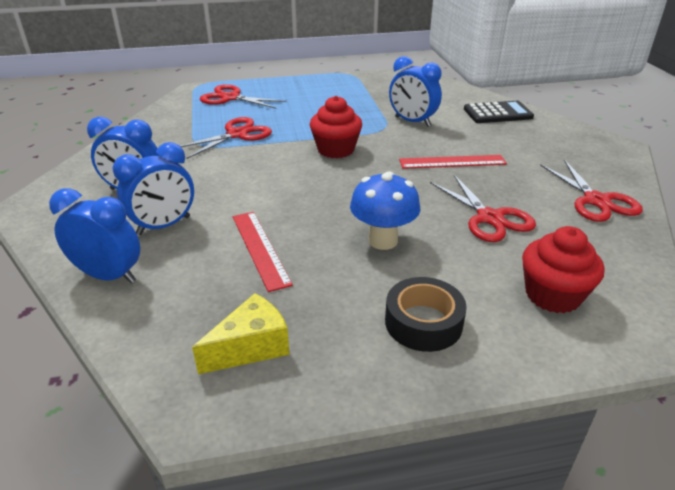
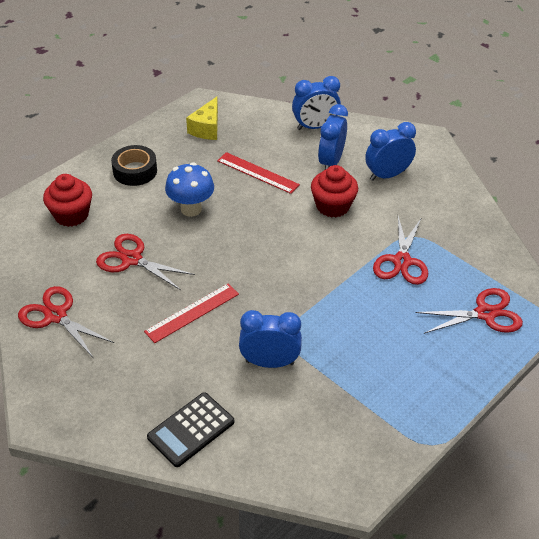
camera: 145 degrees right, 10 degrees up
(336, 149) = (301, 282): red cupcake -> red cupcake (332, 206)

